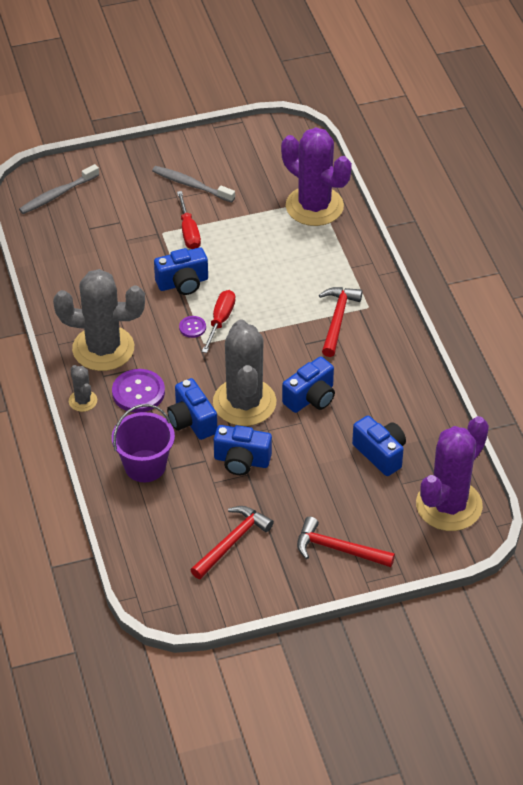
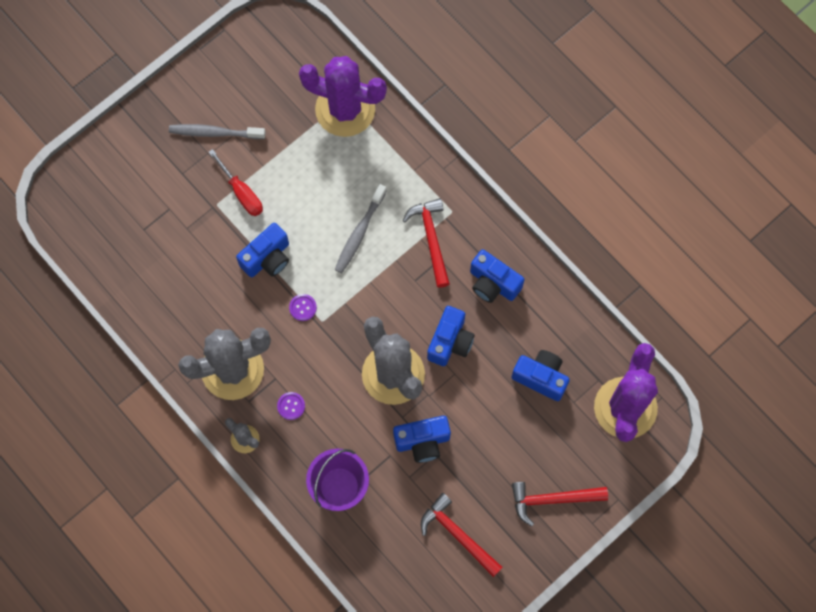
camera: 25 degrees left, 25 degrees up
(57, 194) = (91, 200): grey toothbrush -> grey toothbrush (359, 233)
(138, 392) = (291, 406): purple button -> purple button, size x0.53
(192, 421) = (356, 417): blue camera -> blue camera (493, 283)
(220, 320) = (324, 288): red screwdriver -> none
(232, 542) = (458, 534): red hammer -> red hammer turned 60 degrees counterclockwise

